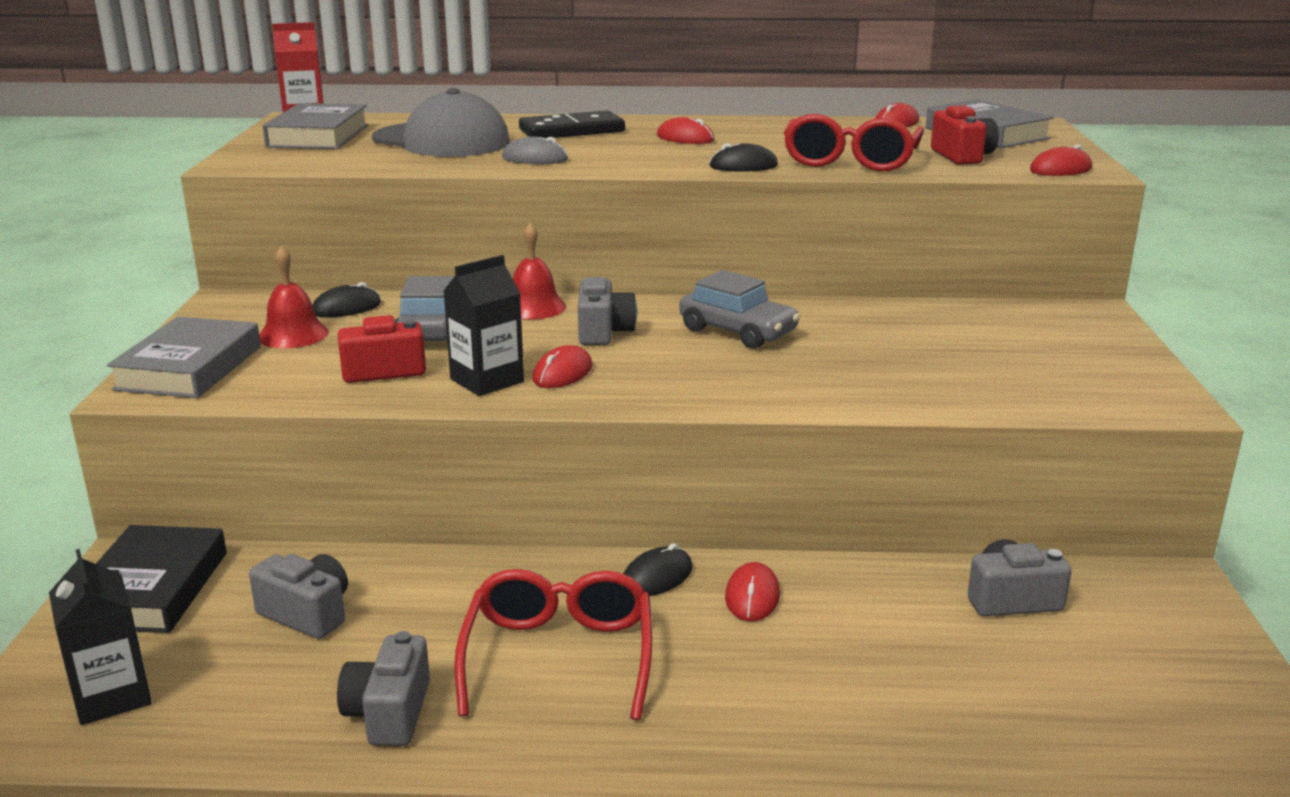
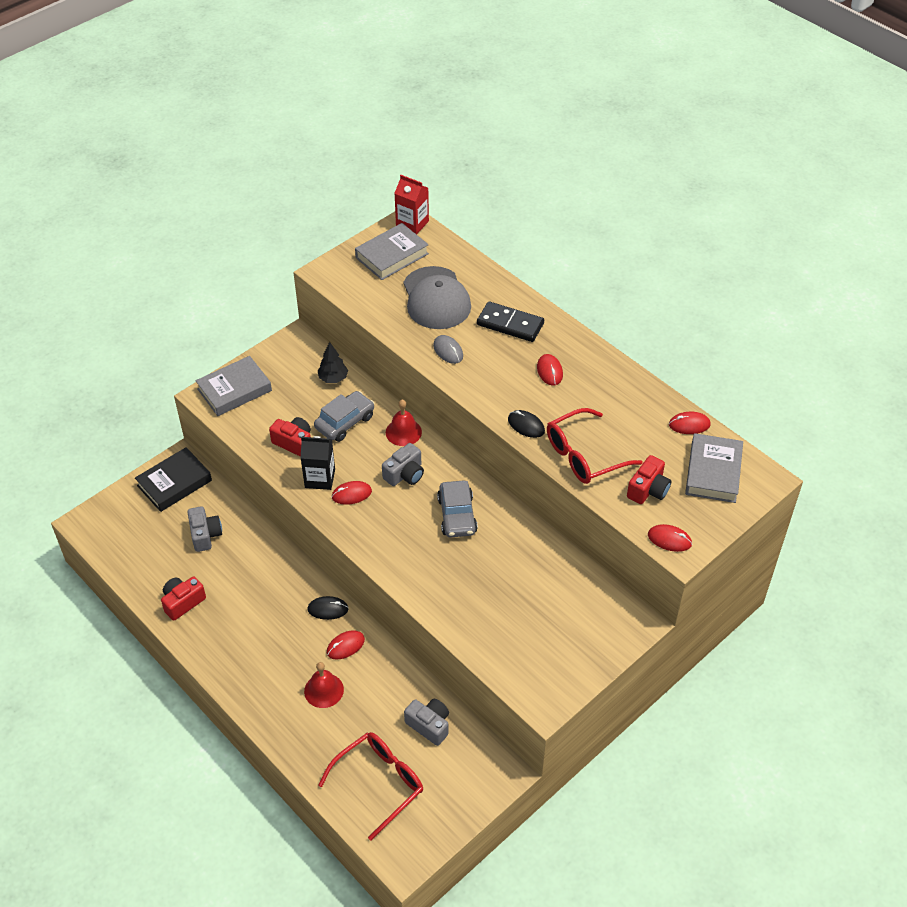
camera: 45 degrees right, 25 degrees up
(112, 696) = (122, 530): black carton -> none
(293, 334) = (292, 388): red bell -> red bell (324, 690)
(346, 308) = (333, 378): black mouse -> black tree
(389, 713) = (183, 602): grey camera -> red camera
(559, 655) = (254, 620): red glasses -> red glasses (380, 783)

